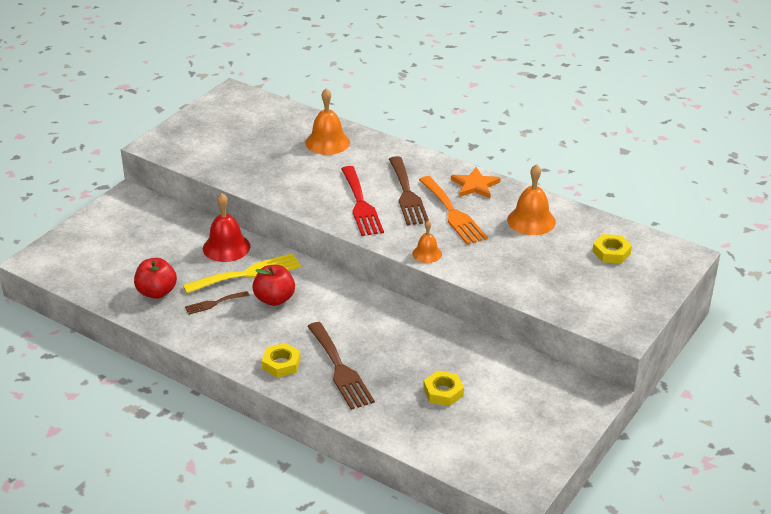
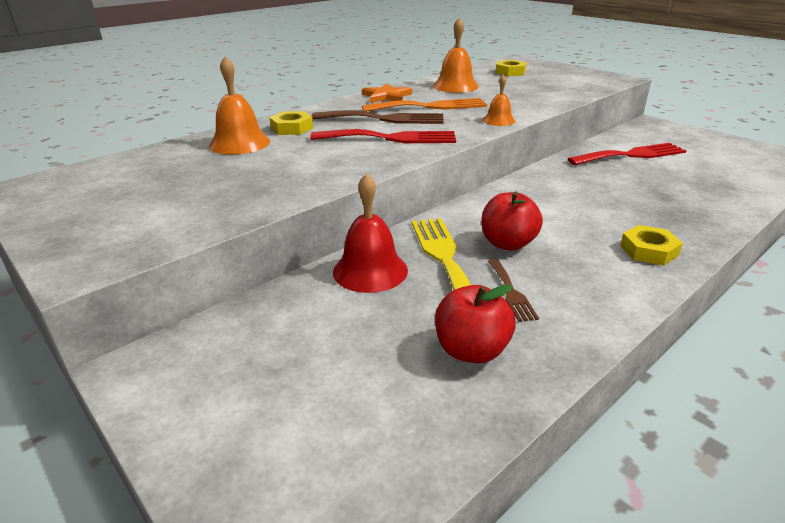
camera: 75 degrees left, 5 degrees down
(340, 369) = (649, 215): brown fork -> none
(443, 392) = (671, 171): yellow nut -> yellow nut (292, 128)
(478, 370) = (631, 155): none -> red fork

